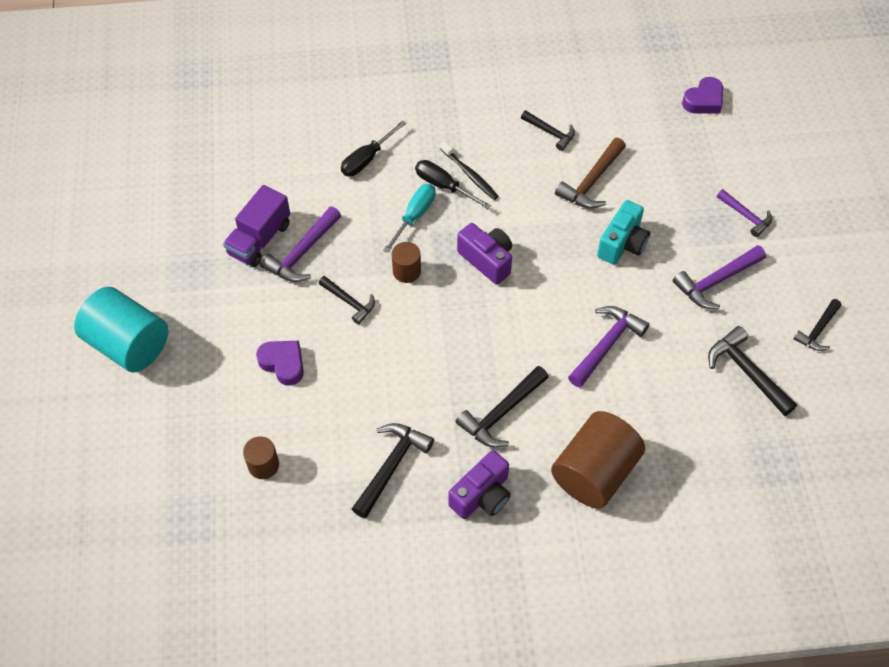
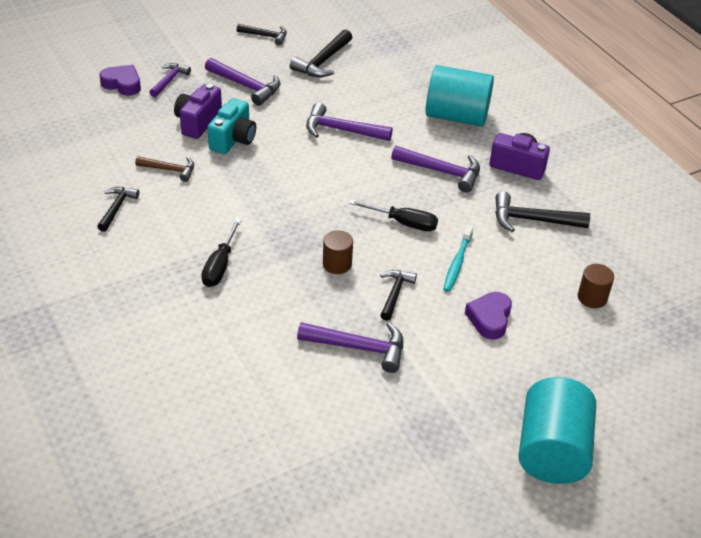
camera: 115 degrees left, 15 degrees down
(259, 239) = (361, 389): purple truck -> none
(363, 368) = (457, 263): none -> turquoise toothbrush
(367, 159) = (210, 335): black screwdriver -> black screwdriver (403, 223)
(414, 216) = (268, 276): turquoise screwdriver -> none
(470, 175) = (196, 251): black toothbrush -> none
(487, 260) = (295, 215): purple camera -> purple camera (198, 122)
(501, 413) = (442, 172): black hammer -> purple hammer
(591, 182) = (170, 170): brown hammer -> brown hammer, size x0.65
(594, 472) = (456, 116): brown cylinder -> turquoise cylinder
(622, 244) = (233, 139): turquoise camera -> turquoise camera turned 105 degrees clockwise
(703, 100) = (38, 121): purple heart -> purple heart (122, 84)

